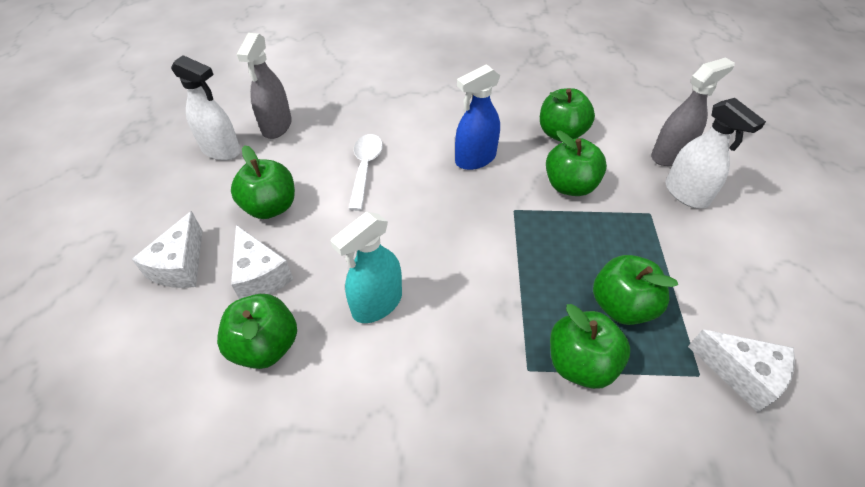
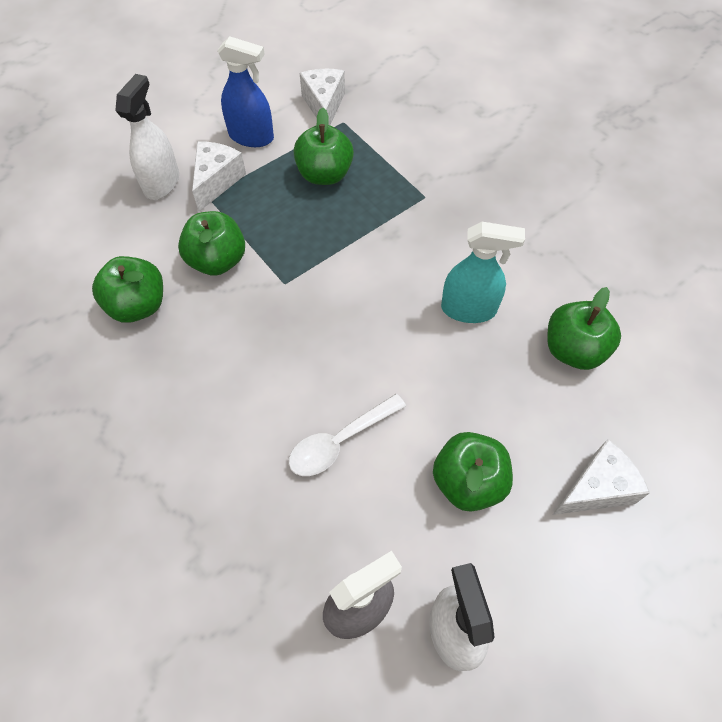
camera: 130 degrees left, 10 degrees up
(260, 276) = (534, 412): white cheese -> white cheese (217, 181)
(475, 159) = (240, 353): blue spray bottle -> blue spray bottle (251, 137)
(580, 363) = (393, 175): green apple -> none
(670, 155) = (111, 211): grey spray bottle -> none

